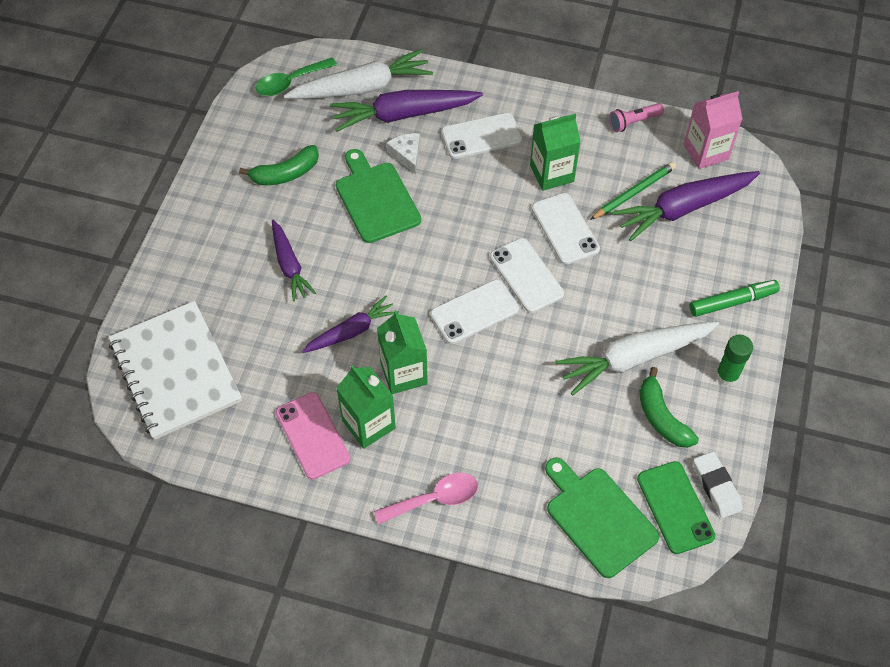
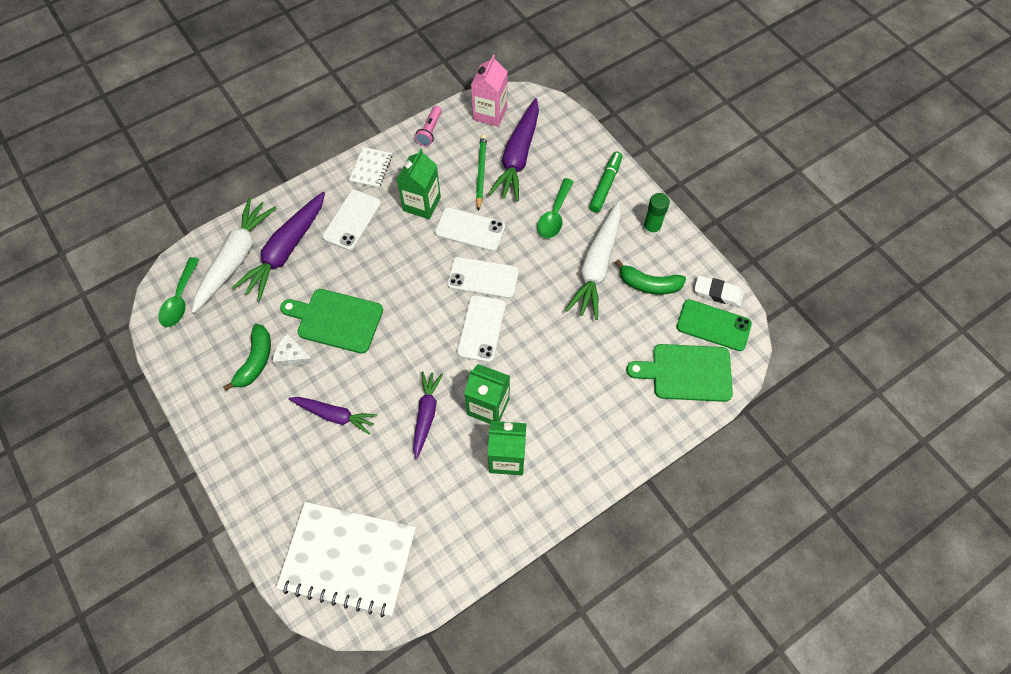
camera: 50 degrees left, 5 degrees up
(312, 435) = (484, 501): pink phone -> none
(406, 155) = (320, 274): white cheese -> white cheese (292, 355)
(435, 499) = (596, 458): pink spoon -> none
(546, 110) = (371, 168): none -> white notebook
(652, 284) = (554, 215): none -> green spoon

